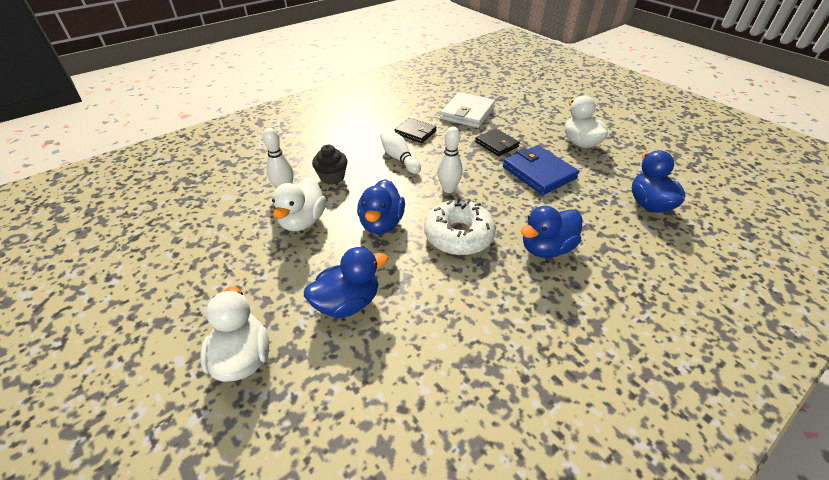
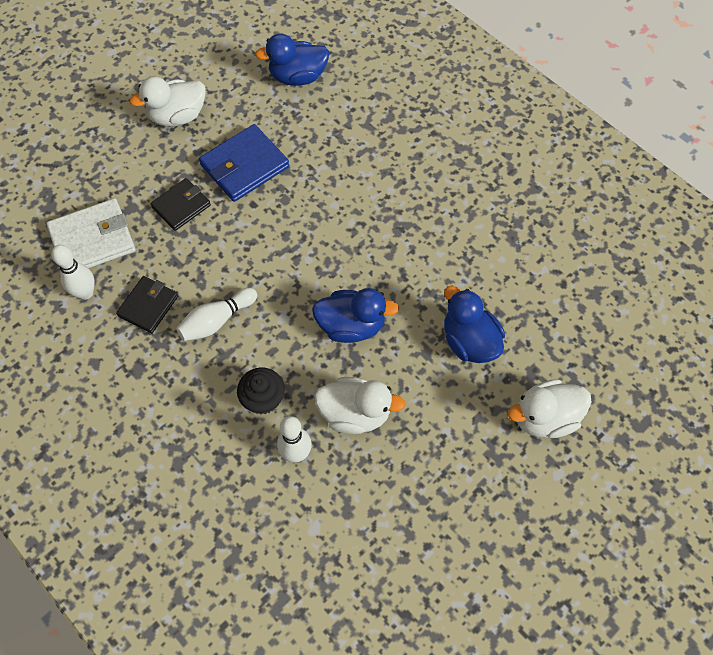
camera: 95 degrees left, 20 degrees up
(448, 189) = (282, 260): white bowling pin -> white bowling pin (85, 293)
(458, 235) = (363, 248): white donut -> none
(467, 113) = (93, 240): white wallet -> white wallet turned 45 degrees counterclockwise
(546, 248) = (374, 172): blue duck -> none

